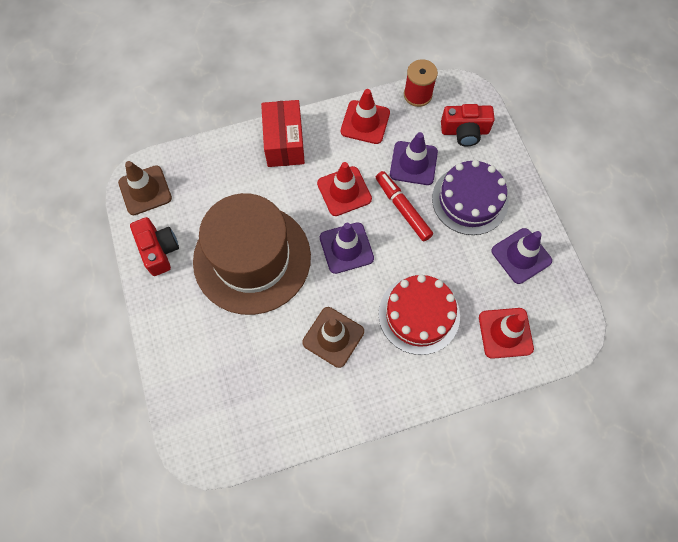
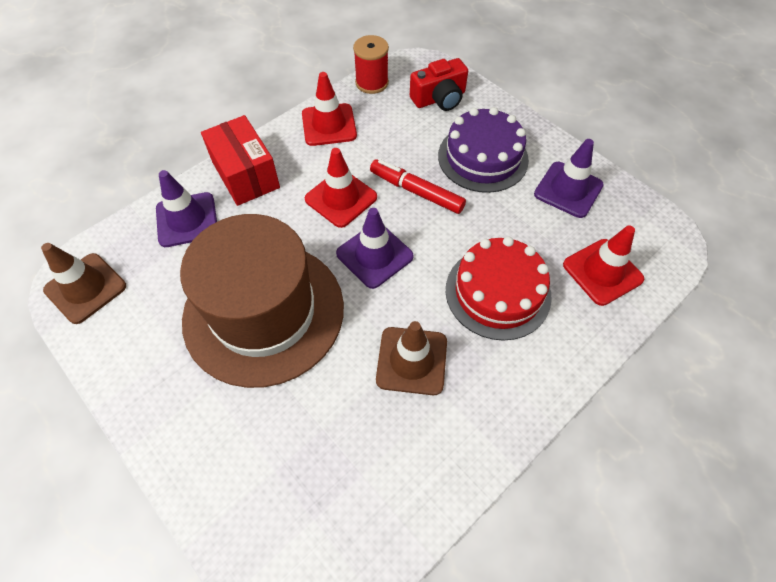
camera: 25 degrees left, 10 degrees down
(159, 250) = (132, 352): red camera -> none
(413, 163) = (403, 144): purple traffic cone -> purple traffic cone (187, 220)

